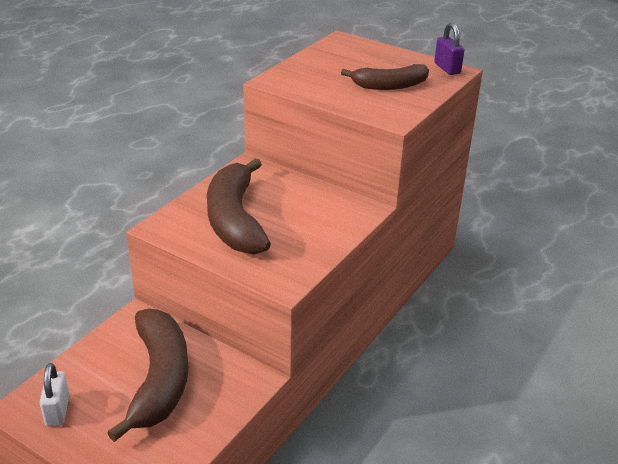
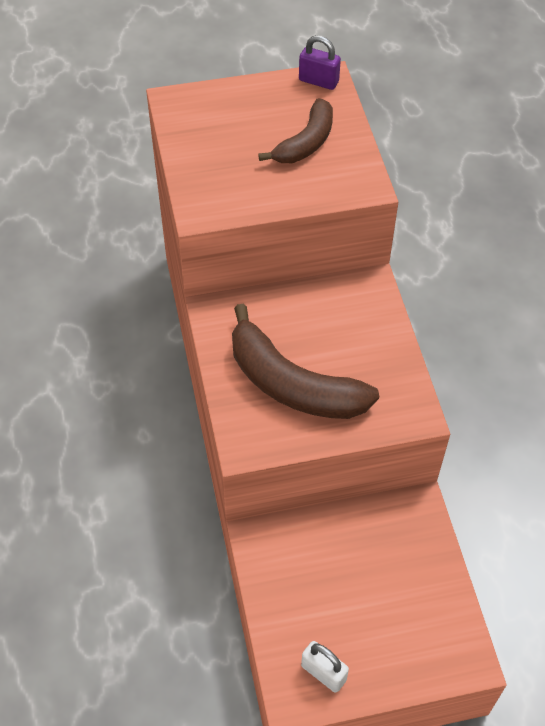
camera: 45 degrees left, 20 degrees up
(159, 379) = (355, 573): brown banana -> none

